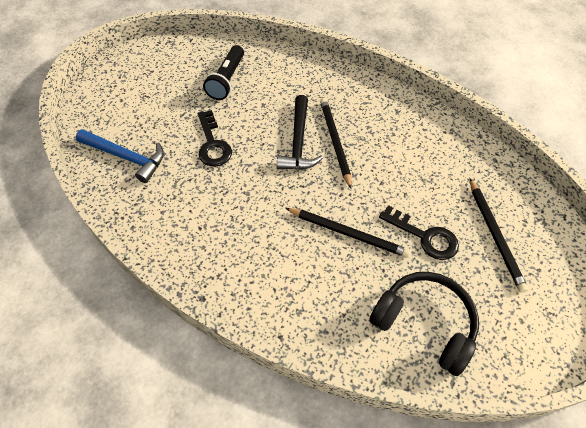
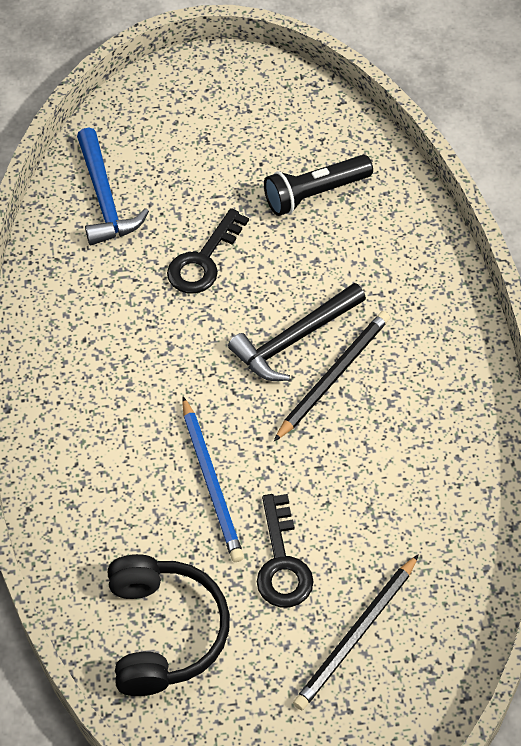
camera: 50 degrees right, 0 degrees up
(348, 233) = (211, 482): black pencil -> blue pencil

